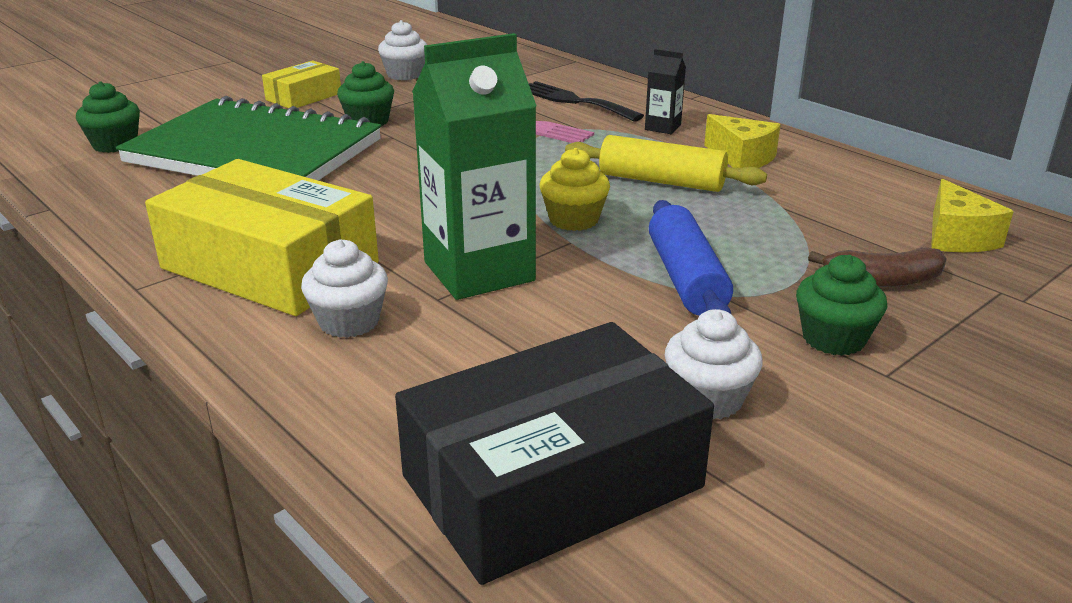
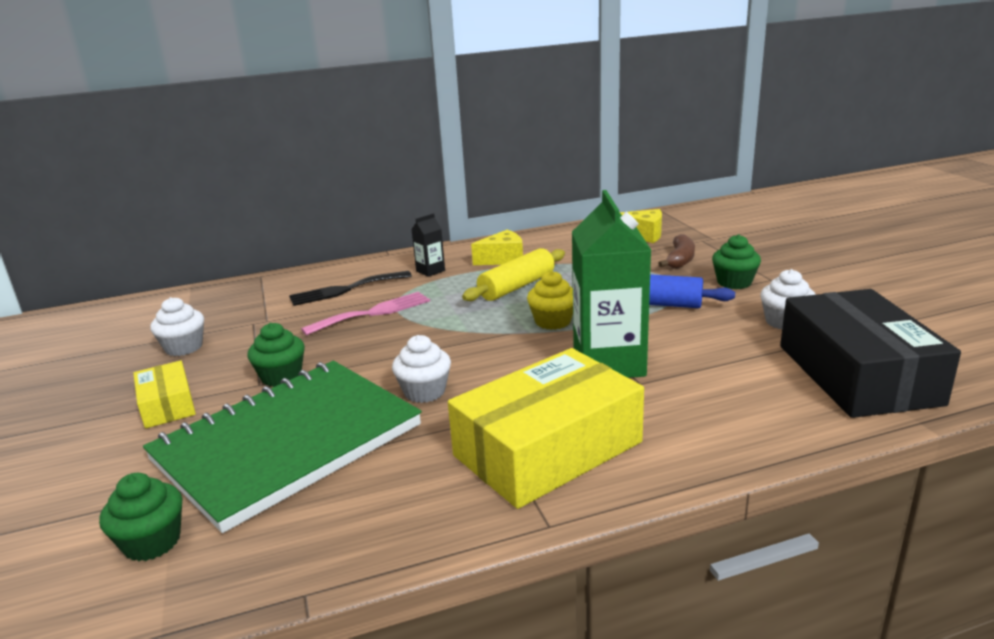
camera: 65 degrees left, 5 degrees down
(349, 321) = (658, 420): white cupcake -> white cupcake (424, 392)

